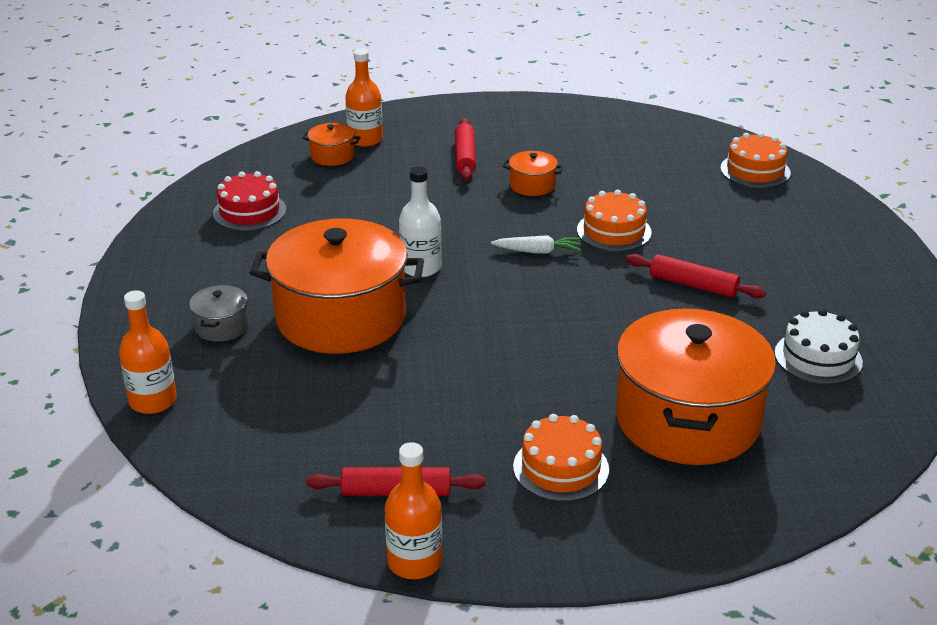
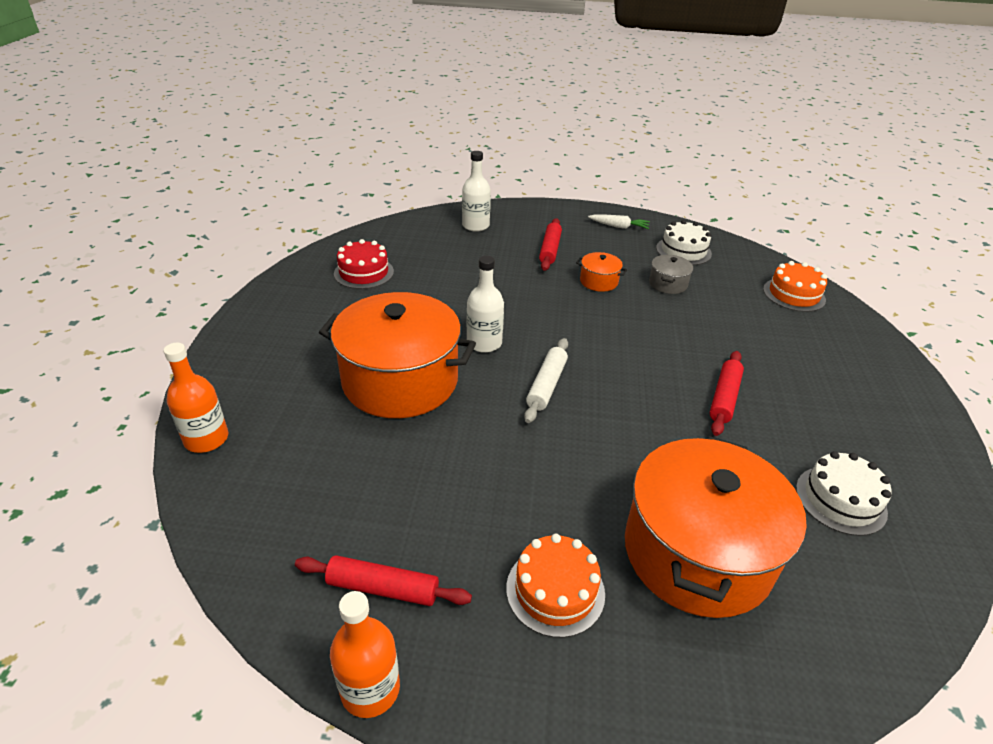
camera: 10 degrees right, 5 degrees up
(221, 326) = (297, 373): grey pot -> grey pot (668, 284)
(332, 156) = (445, 235): orange pot -> none
(365, 139) = (475, 225): orange bottle -> white bottle
(502, 299) = (546, 385): none -> white rolling pin
(538, 251) = (589, 343): white carrot -> white carrot (619, 226)
(614, 231) = (660, 333): orange cake -> none
(623, 138) = (683, 251): none -> white cake
(693, 285) = (724, 398): red rolling pin -> red rolling pin turned 75 degrees clockwise

